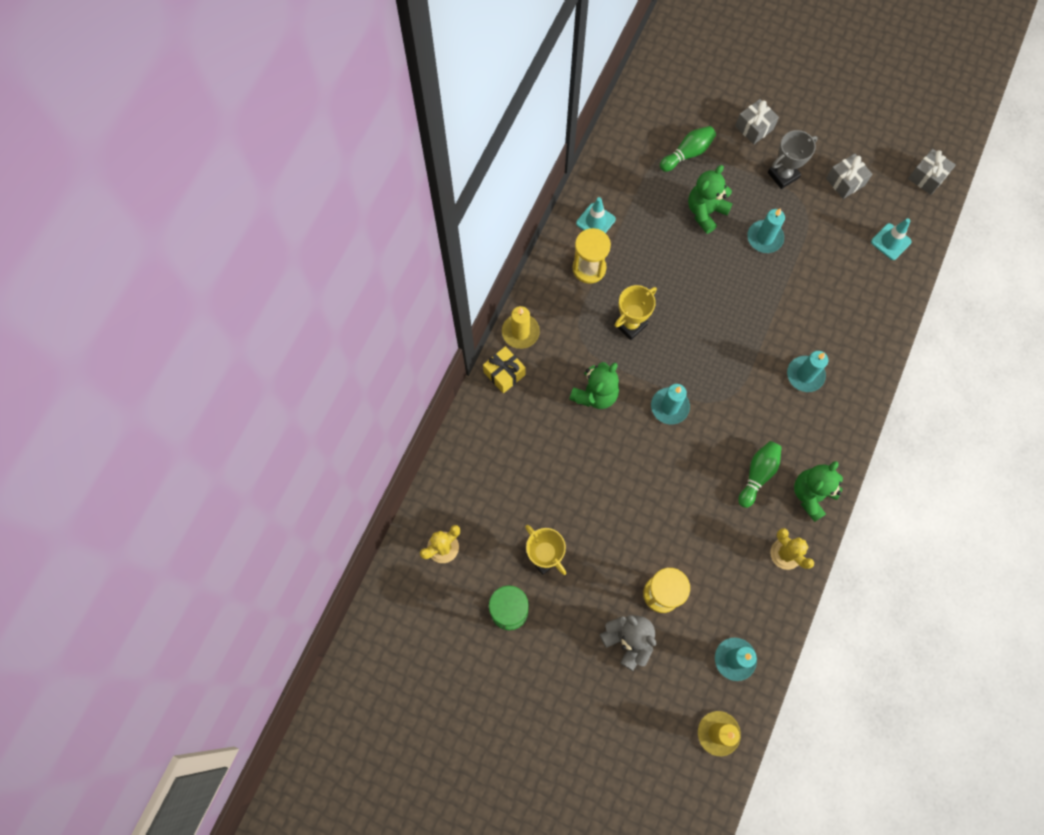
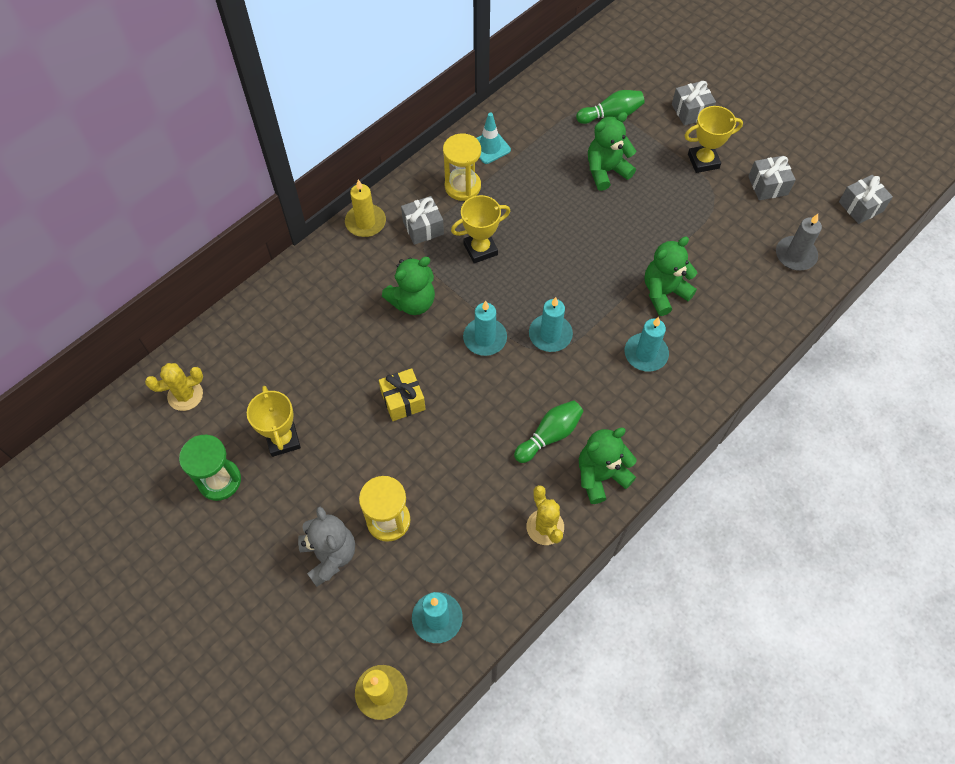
camera: 20 degrees right, 10 degrees down
(504, 373) = (330, 254): yellow gift -> yellow gift (403, 400)
(572, 320) = (423, 227): none -> grey gift
(764, 238) = (658, 212): turquoise candle -> turquoise candle (550, 335)
(783, 175) = (703, 161): grey trophy -> yellow trophy
(798, 313) = (664, 292): none -> green teddy bear
(890, 242) = (795, 255): turquoise traffic cone -> grey candle

